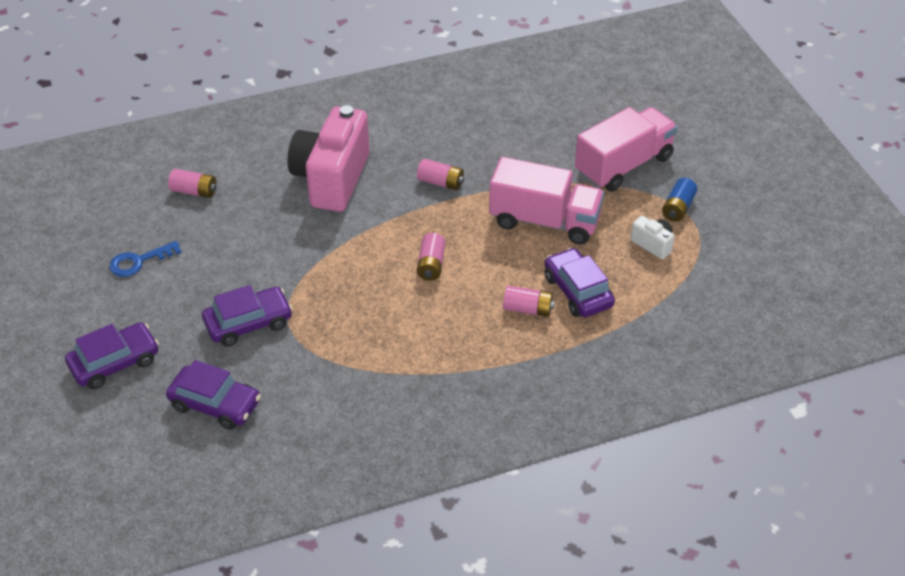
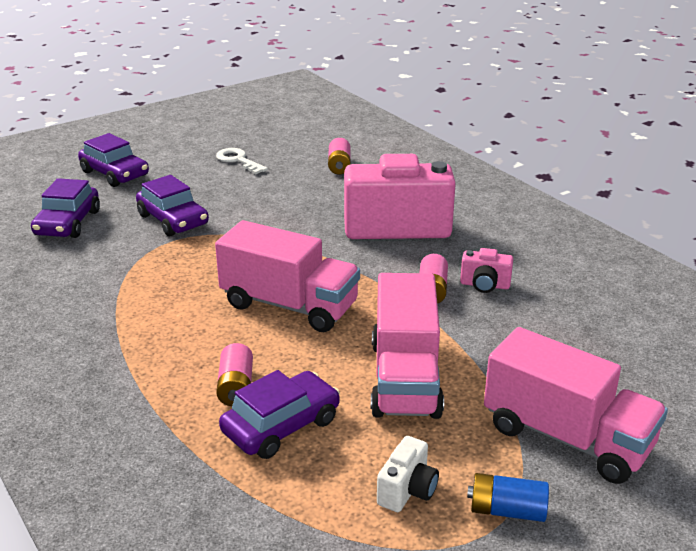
camera: 75 degrees right, 15 degrees down
(139, 261) = (238, 160): blue key -> white key
(431, 265) = (289, 305): pink battery -> pink truck
(444, 153) = (485, 285): none -> pink camera

